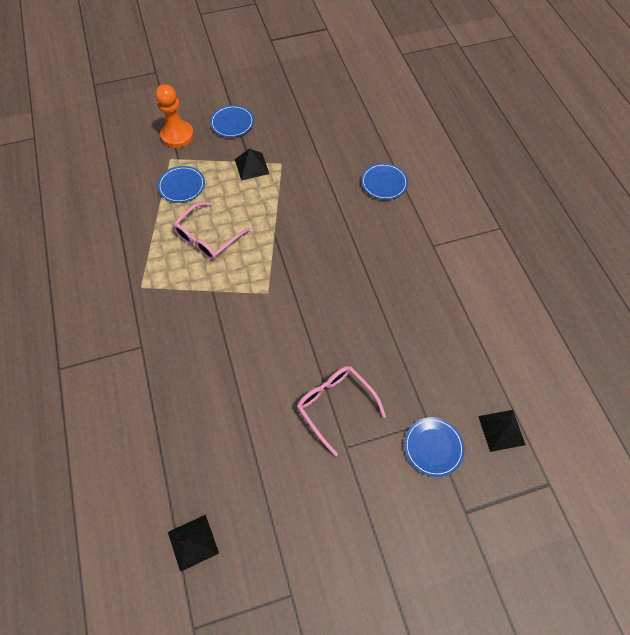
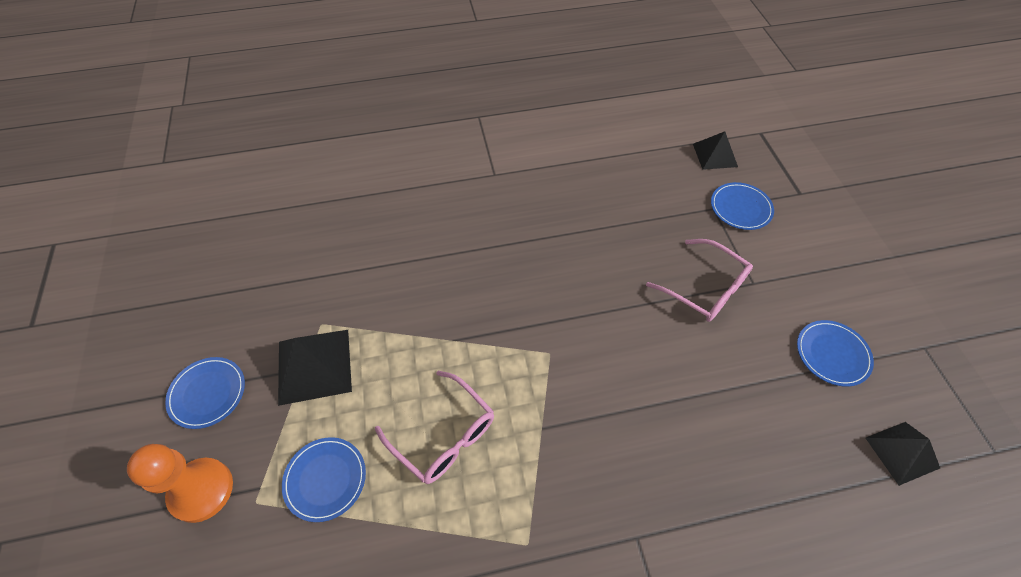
camera: 85 degrees left, 5 degrees down
(251, 166) = (314, 366): black pyramid -> black pyramid, size x1.53
(335, 405) = (705, 288): pink glasses -> pink glasses turned 105 degrees counterclockwise
(384, 183) = (390, 208): blue plate -> blue plate (832, 354)

